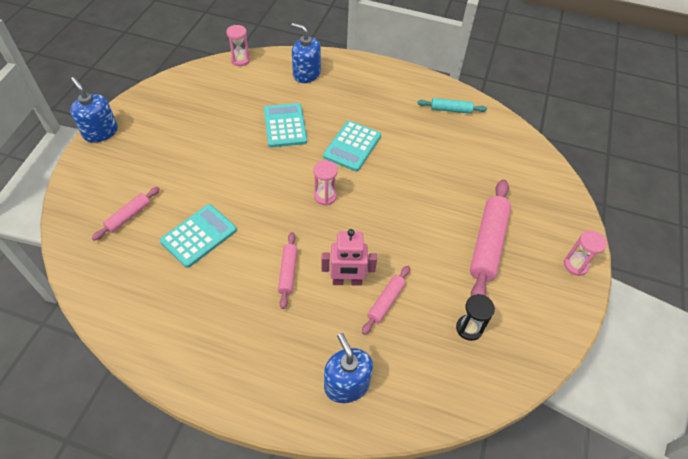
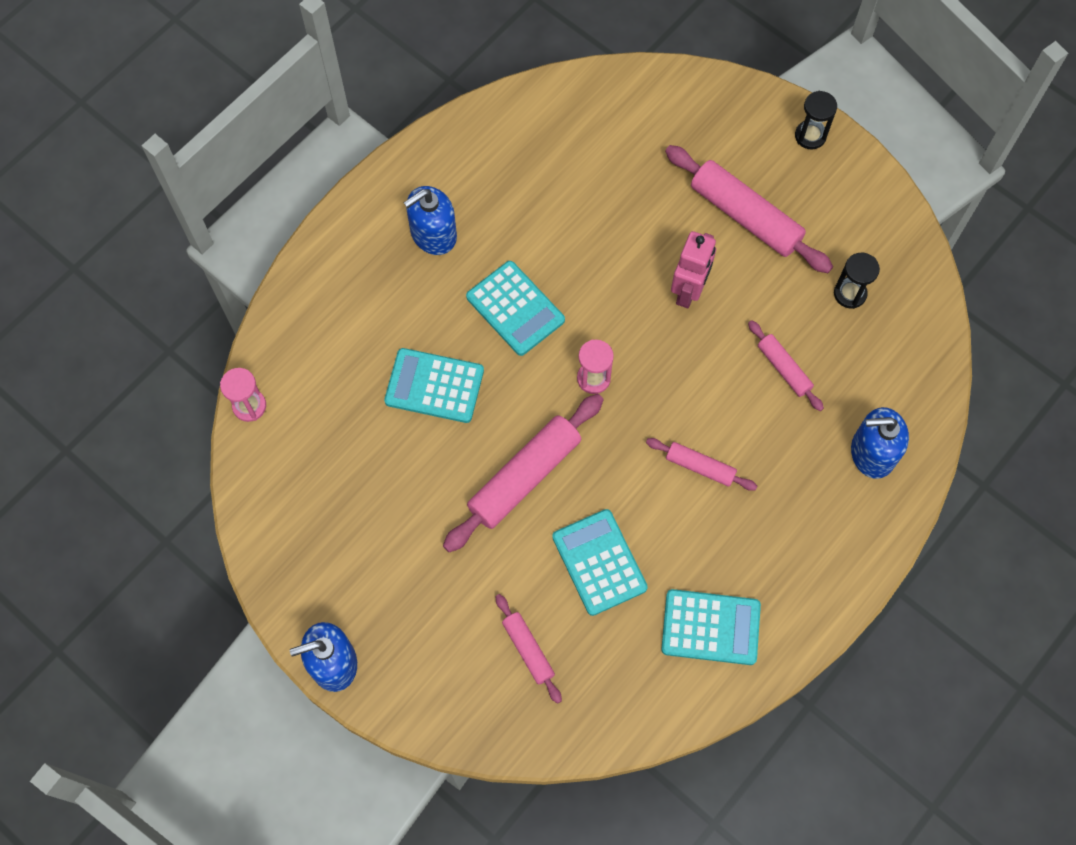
camera: 65 degrees left, 15 degrees up
(170, 314) = (710, 627): none -> turquoise calculator
(244, 182) = (524, 477): none -> pink rolling pin
(306, 74) = (330, 316): blue soap dispenser -> blue soap dispenser (433, 234)
(347, 281) = (739, 401): pink robot -> pink robot (689, 291)
(451, 110) = (498, 147): turquoise rolling pin -> none
(575, 265) = (810, 136): pink hourglass -> black hourglass

